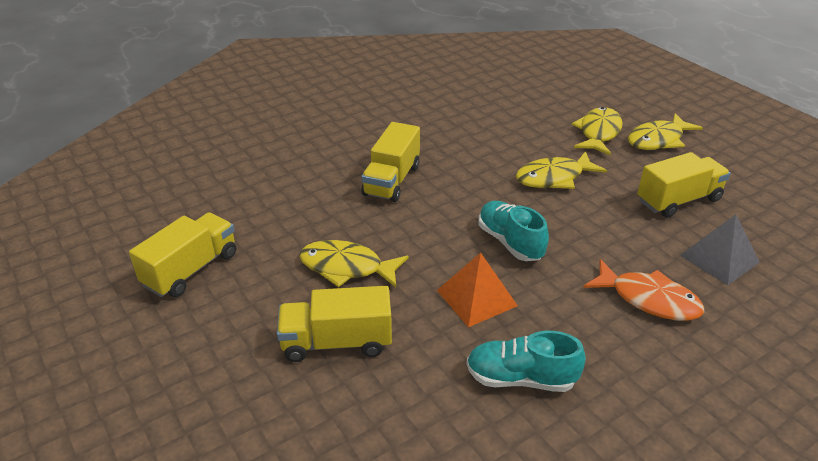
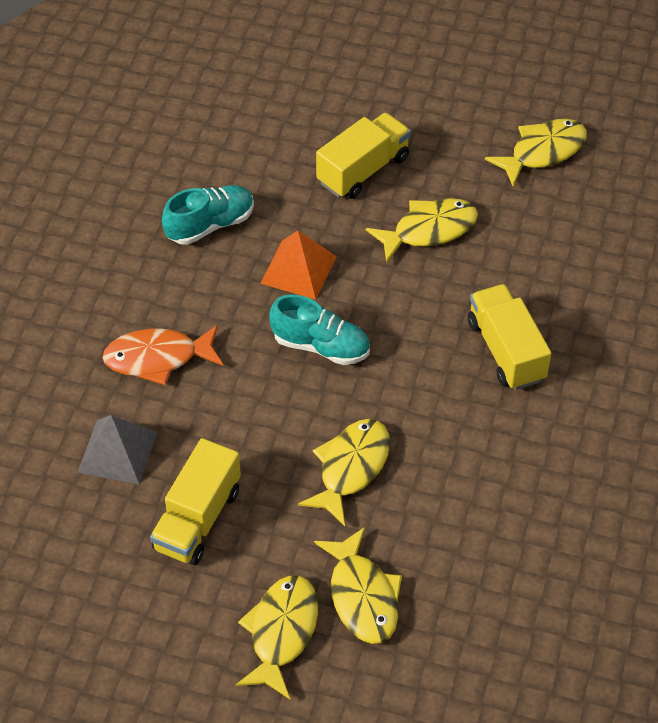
camera: 140 degrees right, 15 degrees up
(191, 269) = (543, 152): yellow truck -> yellow fish

